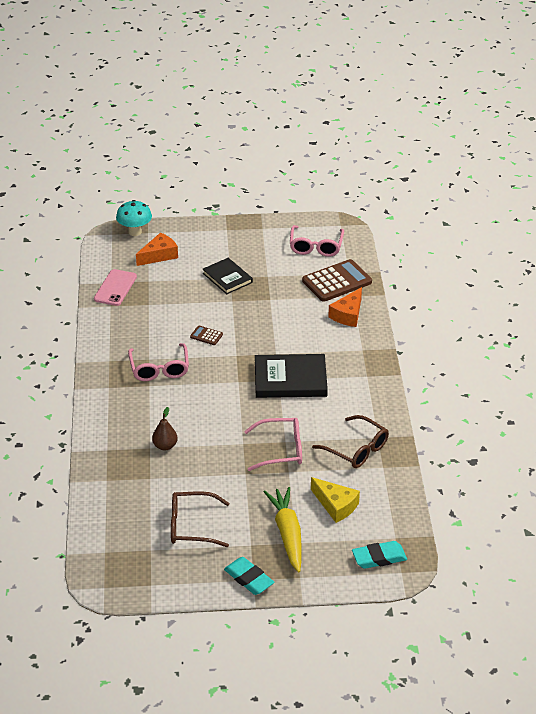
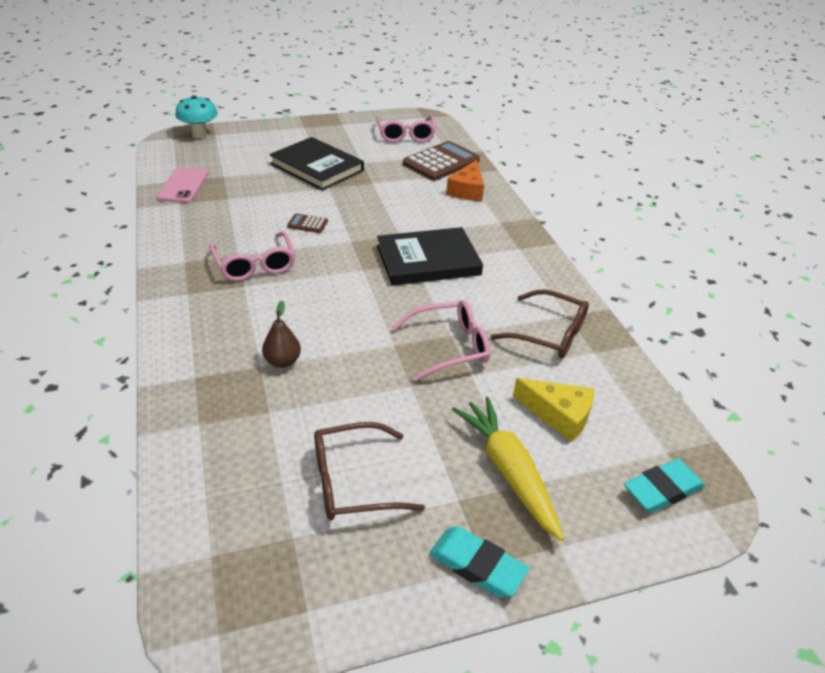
camera: 15 degrees left, 0 degrees up
(159, 255) = (232, 153): orange cheese -> none
(227, 278) = (317, 167): black book -> black book, size x1.54

